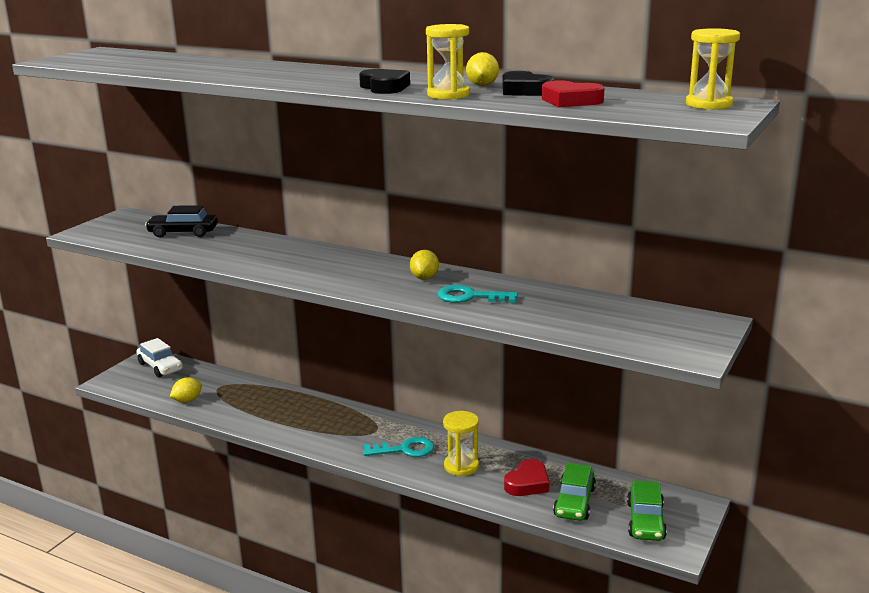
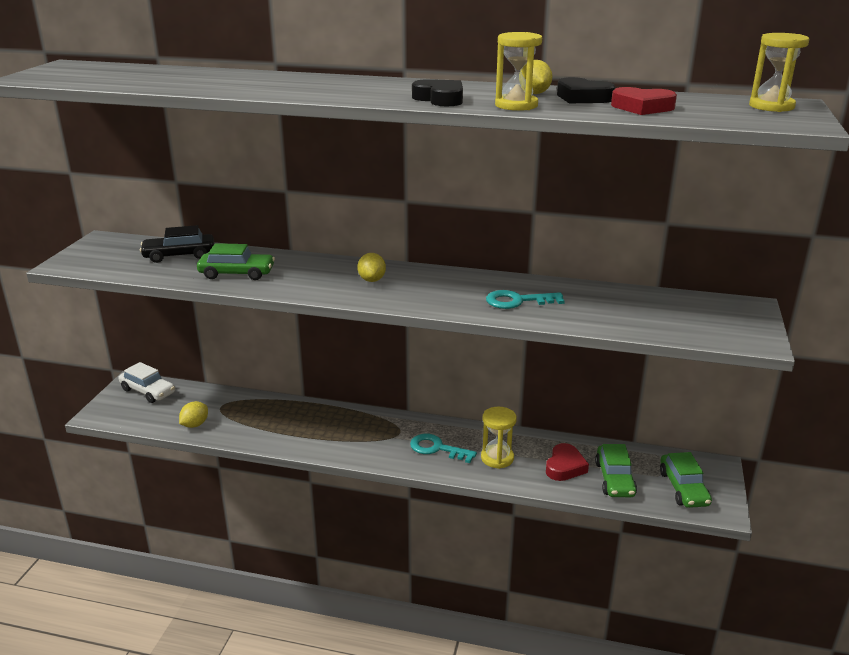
camera: 15 degrees left, 5 degrees up
(222, 252) = (237, 273): none -> green car
(405, 450) = (437, 448): turquoise key -> turquoise key turned 135 degrees counterclockwise
(424, 278) = (460, 285): yellow lemon -> yellow lemon (372, 280)

